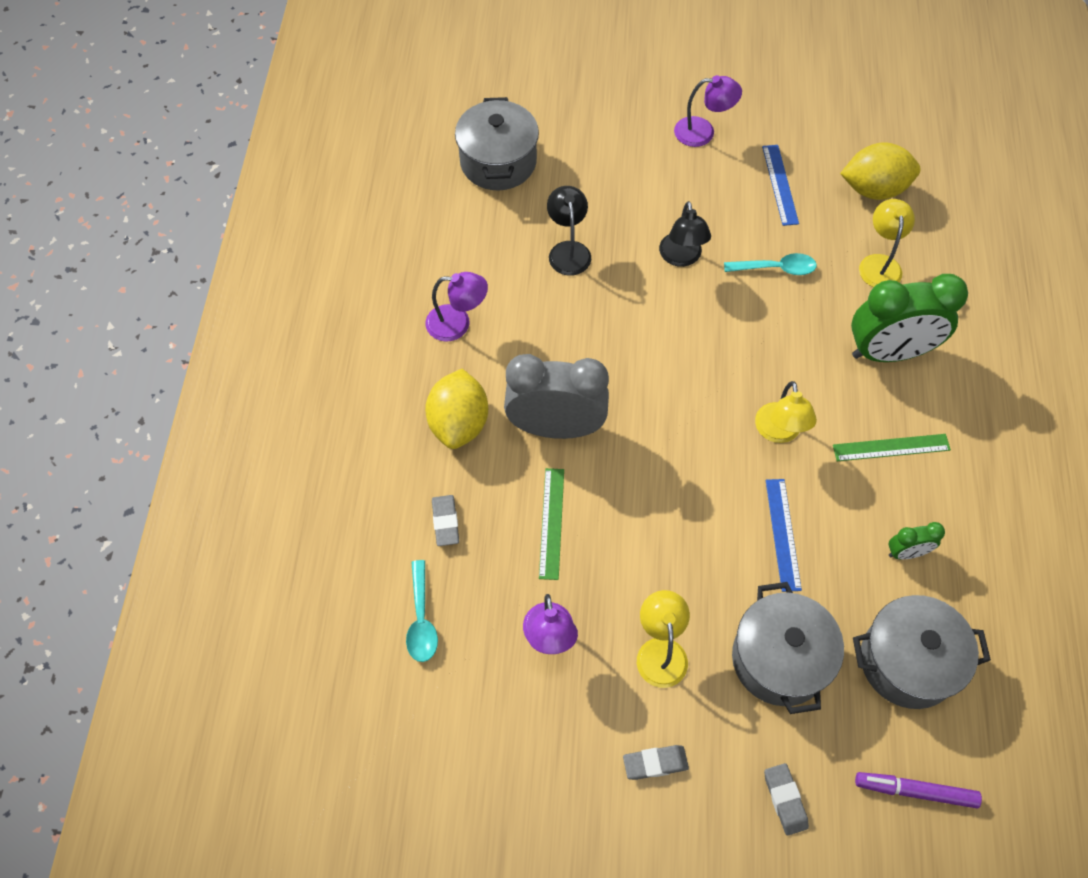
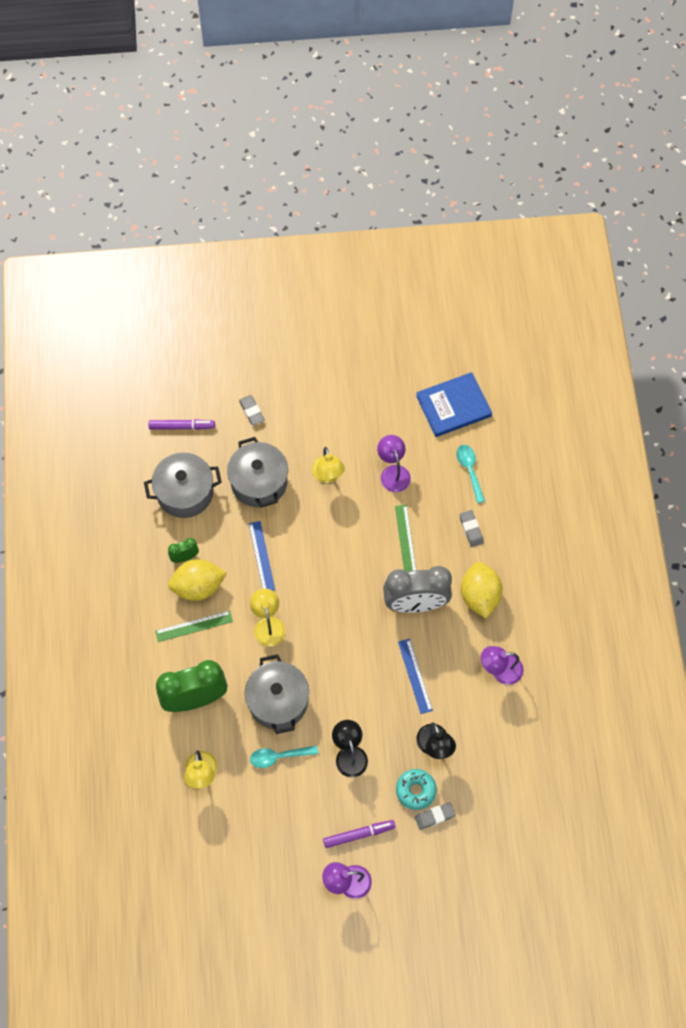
camera: 170 degrees right, 5 degrees up
(418, 745) = (453, 406): none -> blue book
(498, 162) = (506, 821): grey pot -> grey pot (278, 701)
(603, 208) = (415, 790): none -> turquoise donut
(655, 763) = (323, 418): grey eraser -> grey eraser (434, 816)
(682, 174) = (359, 834): none -> purple marker
(780, 184) = (280, 838): blue ruler -> blue ruler (415, 676)
(873, 189) = (206, 846): yellow lemon -> yellow lemon (198, 587)

